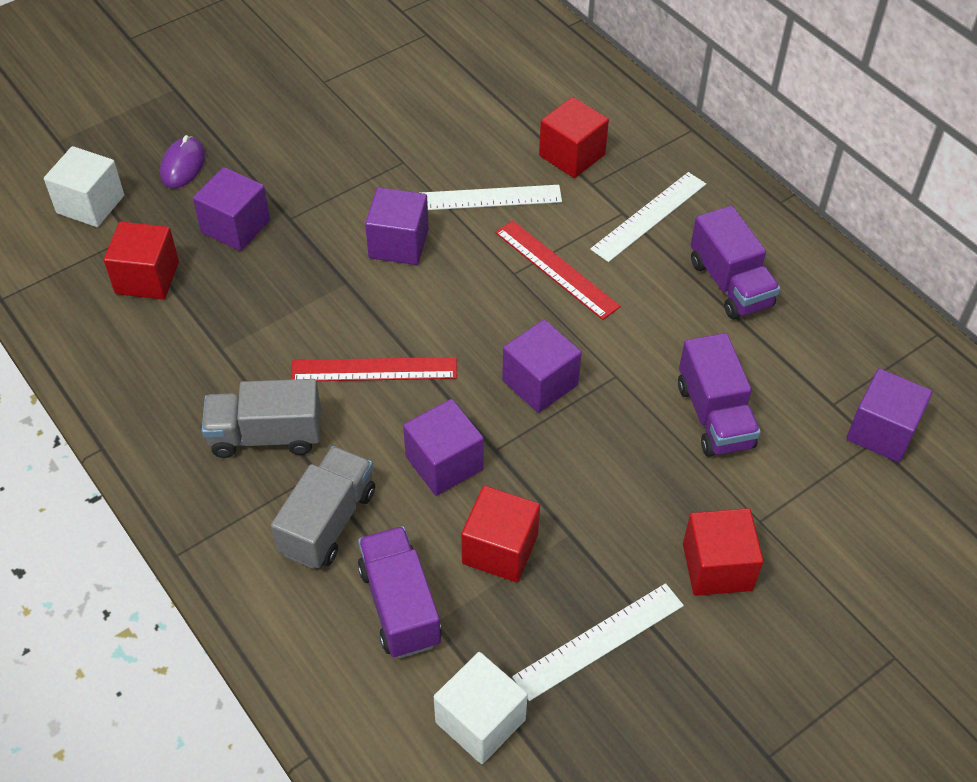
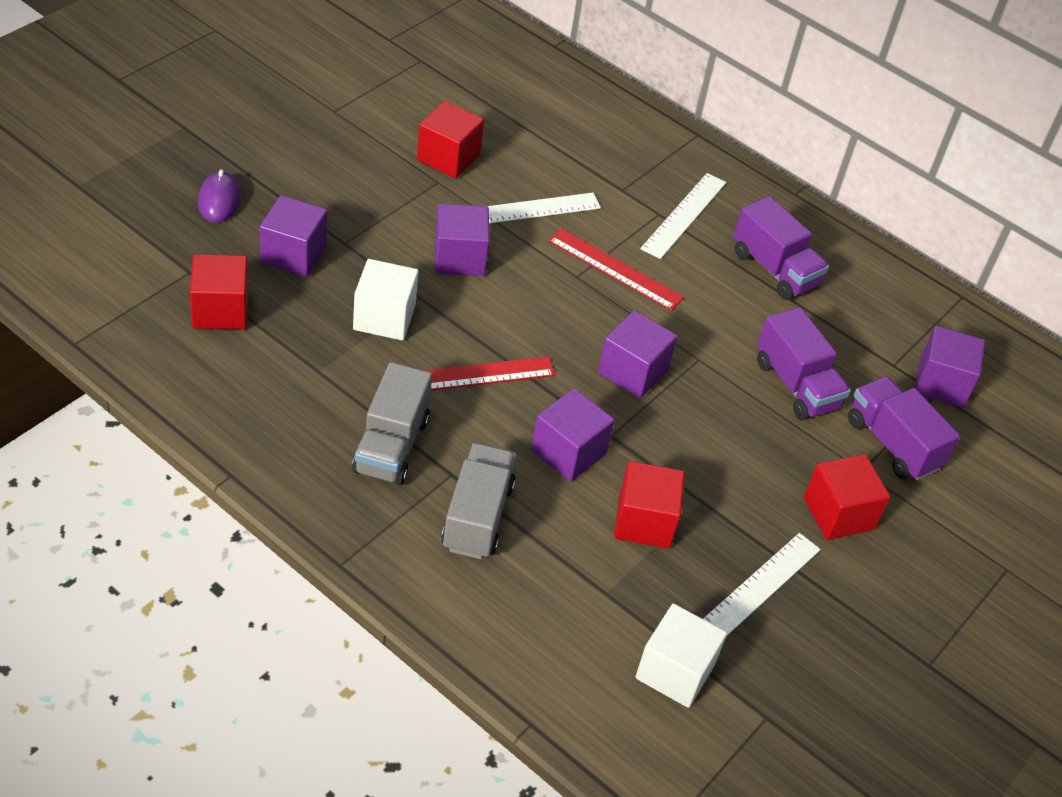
camera: 20 degrees left, 5 degrees down
(90, 204) = (136, 244): white cube -> white cube (384, 317)
(266, 435) = (391, 446): grey truck -> grey truck turned 60 degrees counterclockwise
(400, 605) = (569, 582): purple truck -> purple truck (892, 444)
(572, 155) = (596, 165): red cube -> red cube (448, 157)

